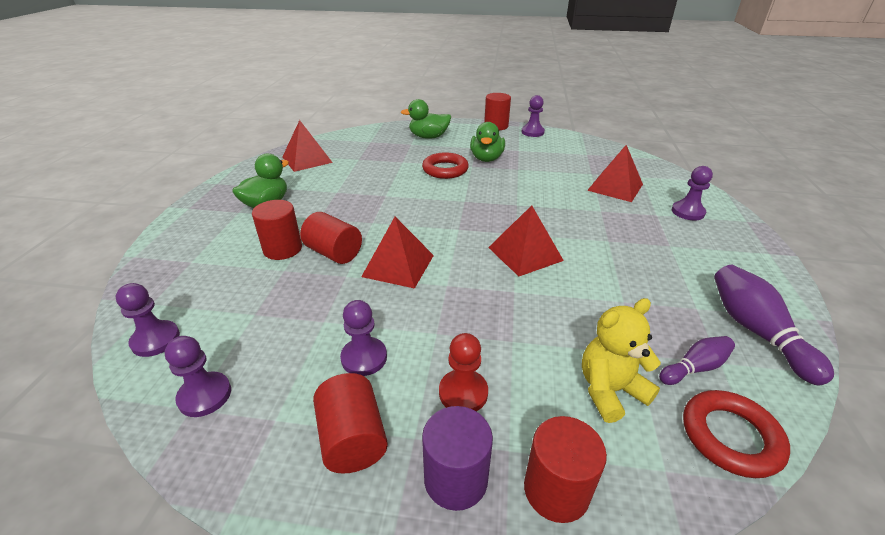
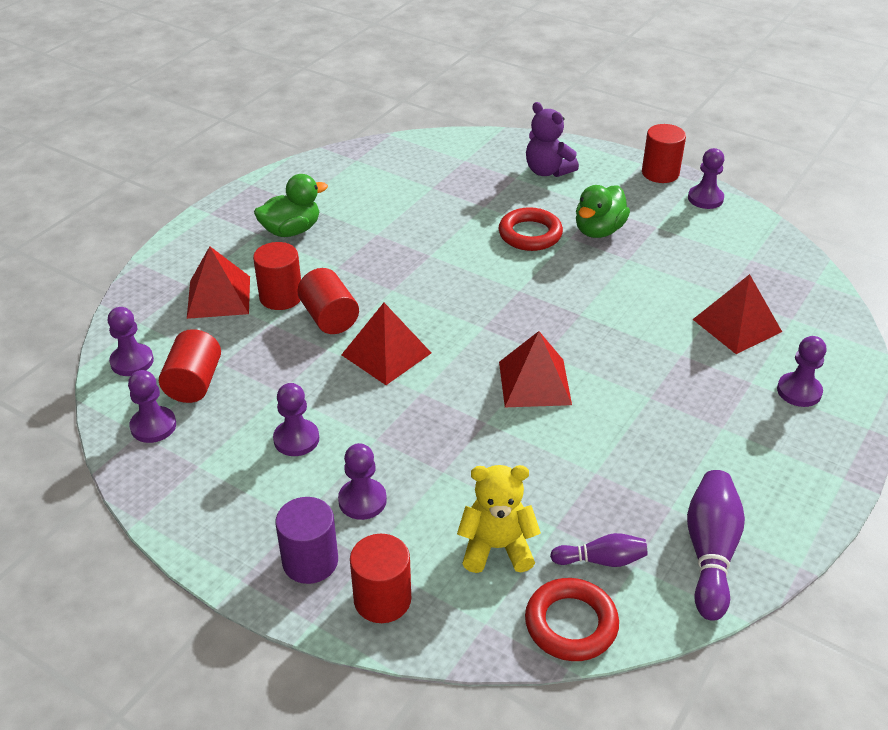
camera: 25 degrees right, 5 degrees up
(307, 159) = (369, 172): red pyramid -> red pyramid (218, 297)
(352, 439) = (249, 502): red cylinder -> red cylinder (194, 383)
(428, 137) = (547, 171): green duck -> purple teddy bear
(463, 393) = (362, 500): red pawn -> purple pawn

